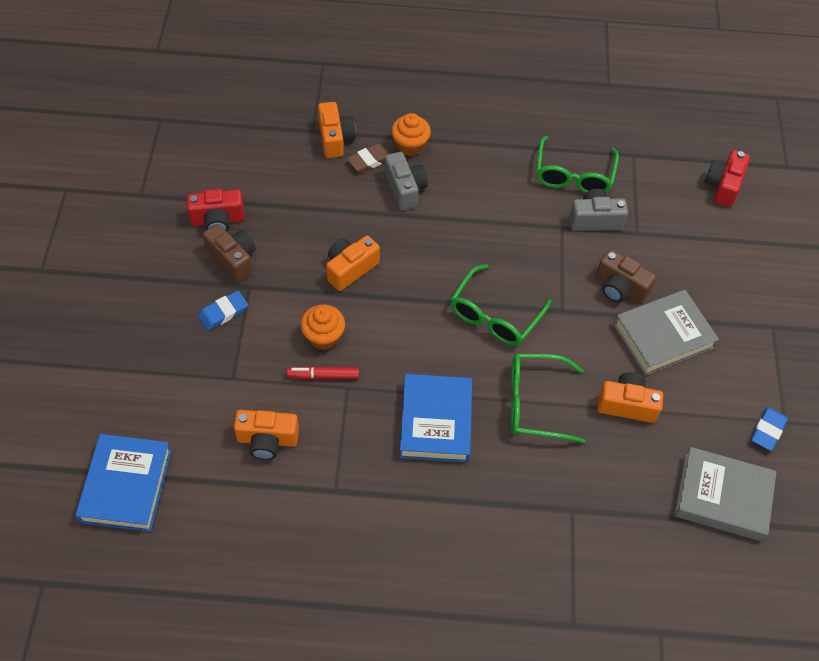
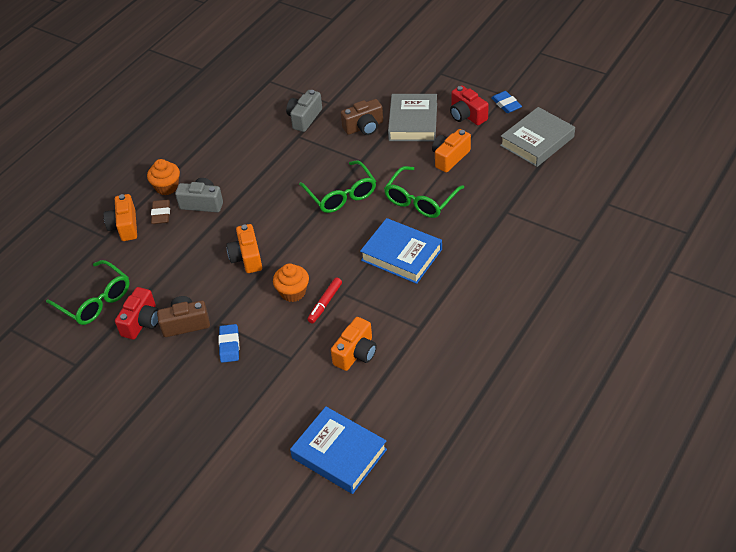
camera: 55 degrees left, 10 degrees down
(335, 139) = (125, 226): orange camera -> orange camera turned 120 degrees counterclockwise
(573, 175) = (262, 114): green glasses -> green glasses (95, 301)
(723, 186) = (325, 51): red camera -> red camera (467, 115)

